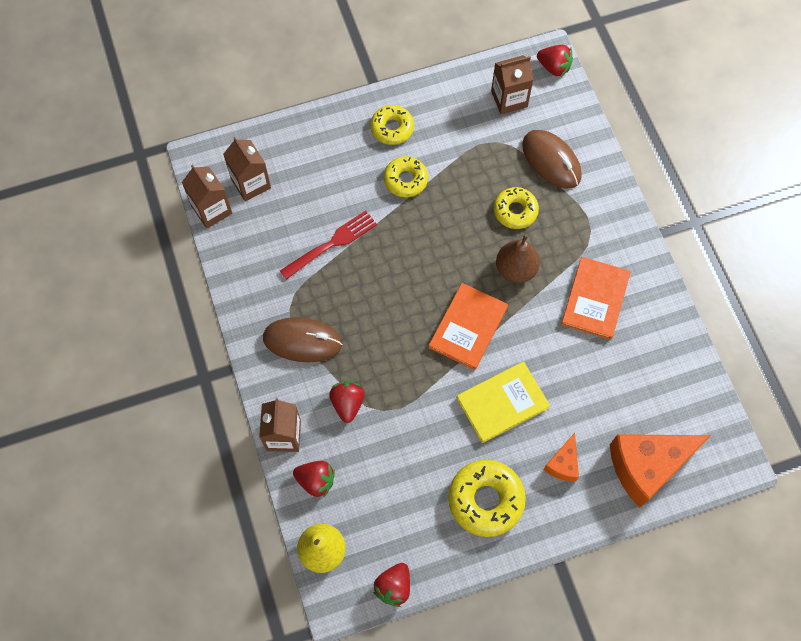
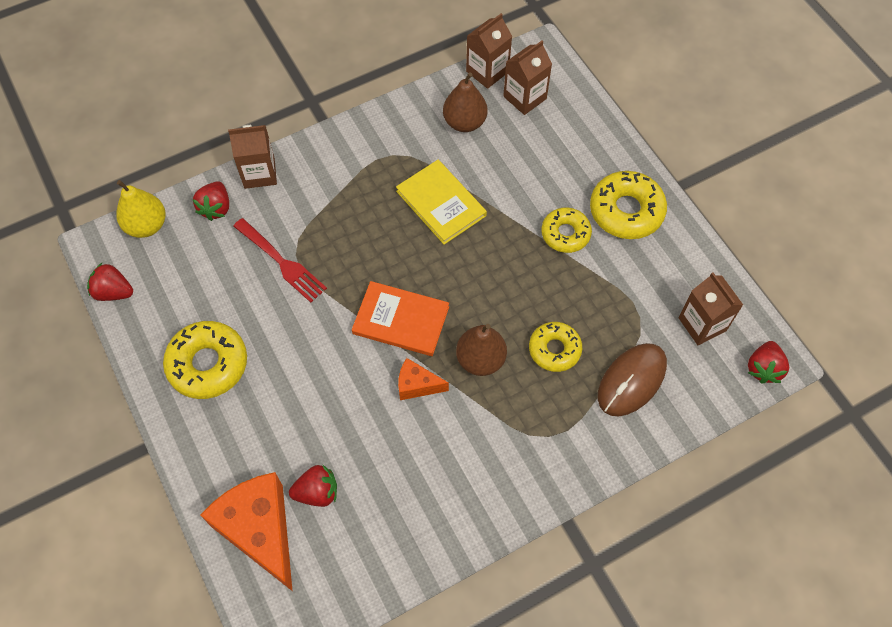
camera: 80 degrees right, 5 degrees down
(267, 240) = (464, 122): none -> brown pear
(302, 341) = (360, 171): brown mouse -> none
(331, 244) = (472, 178): red fork -> red fork (281, 262)
(347, 403) = (299, 221): red strawberry -> red strawberry (317, 492)
(392, 128) = (626, 211): yellow donut -> yellow donut, size x1.53
(502, 403) = (318, 366): yellow book -> yellow book (441, 203)
(563, 464) = (255, 437): orange cheese -> orange cheese (417, 385)
(595, 299) = (460, 450): orange book -> none

